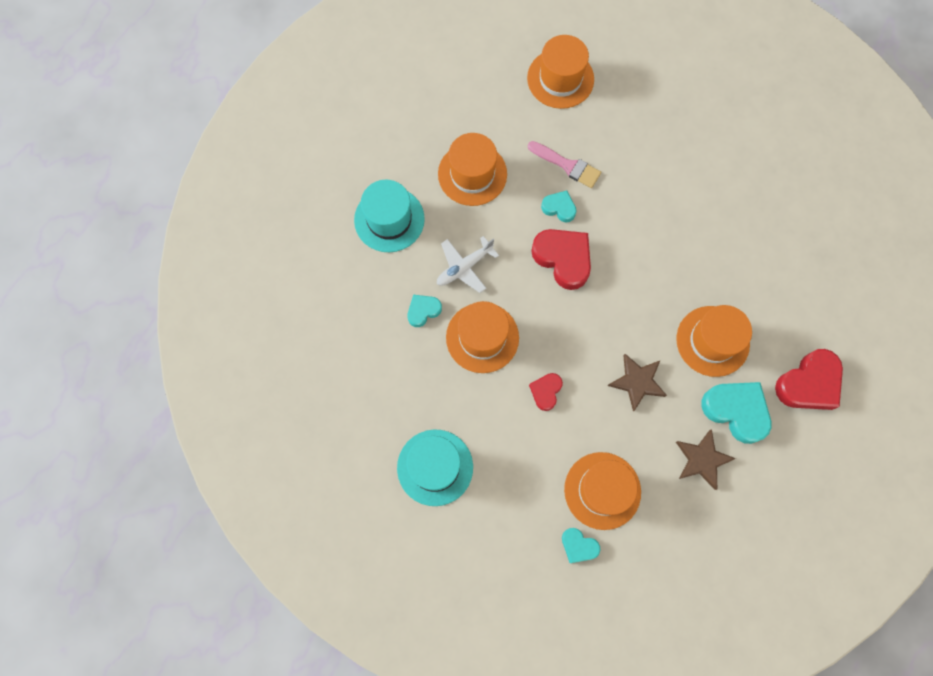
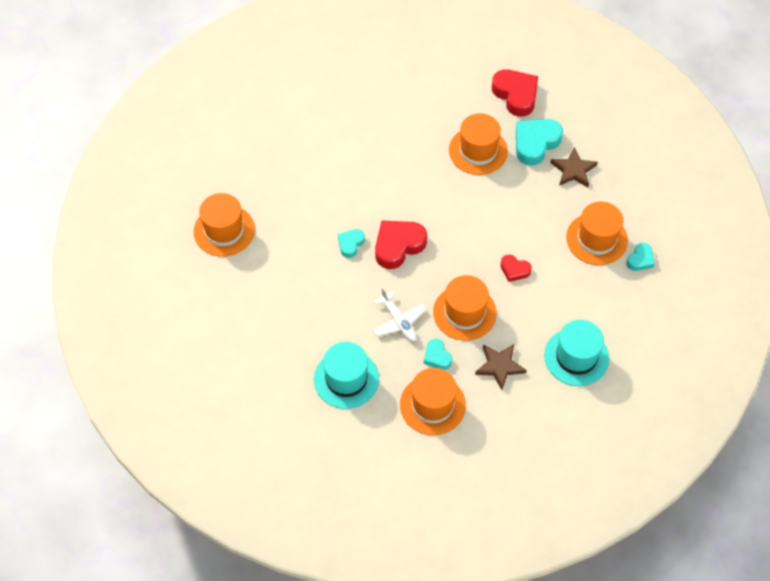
camera: 85 degrees left, 15 degrees down
(472, 174) = (309, 308): orange hat -> orange hat (432, 405)
(567, 165) = (311, 234): pink brush -> none
(637, 382) = (509, 205): brown star -> brown star (499, 366)

